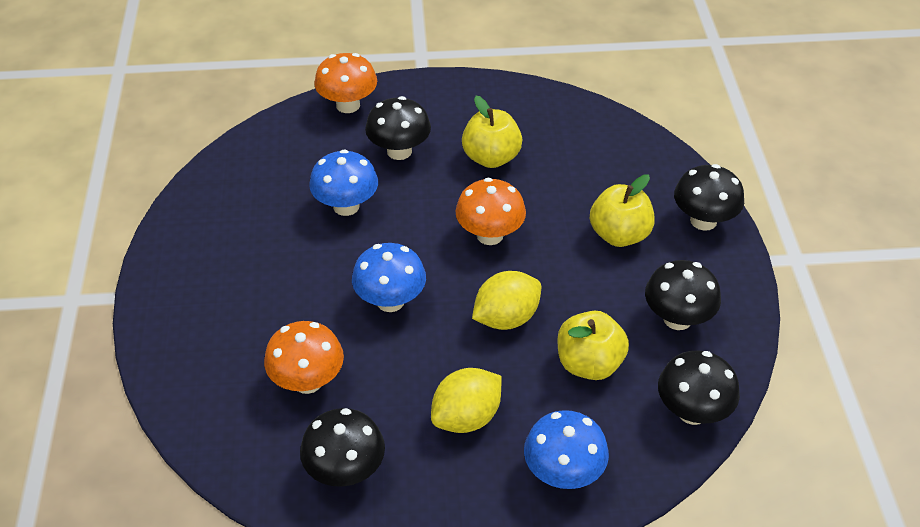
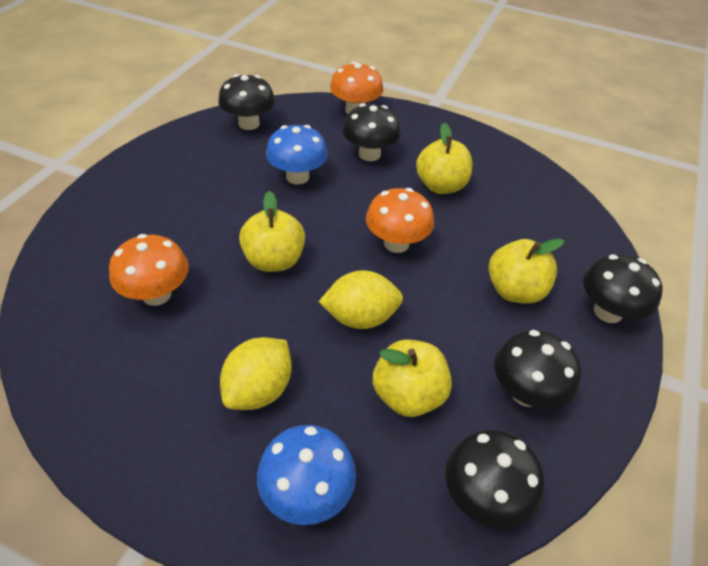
camera: 25 degrees right, 0 degrees up
(345, 471) = (119, 386): black mushroom -> black mushroom (249, 124)
(390, 301) = (274, 260): blue mushroom -> yellow apple
(466, 417) = (259, 390): yellow lemon -> yellow lemon turned 45 degrees counterclockwise

